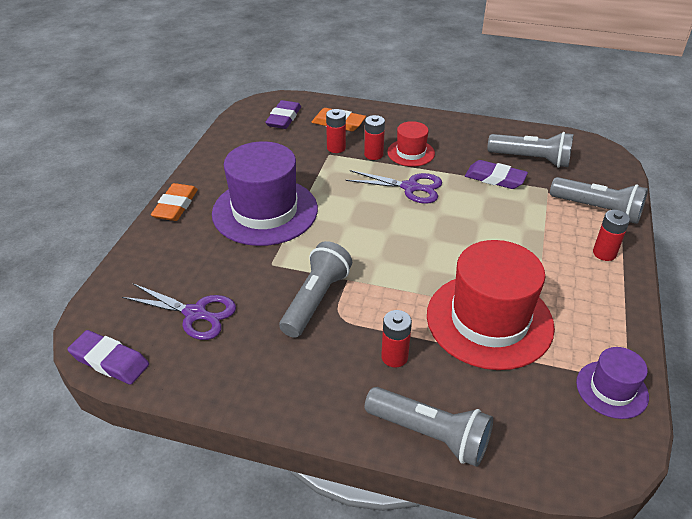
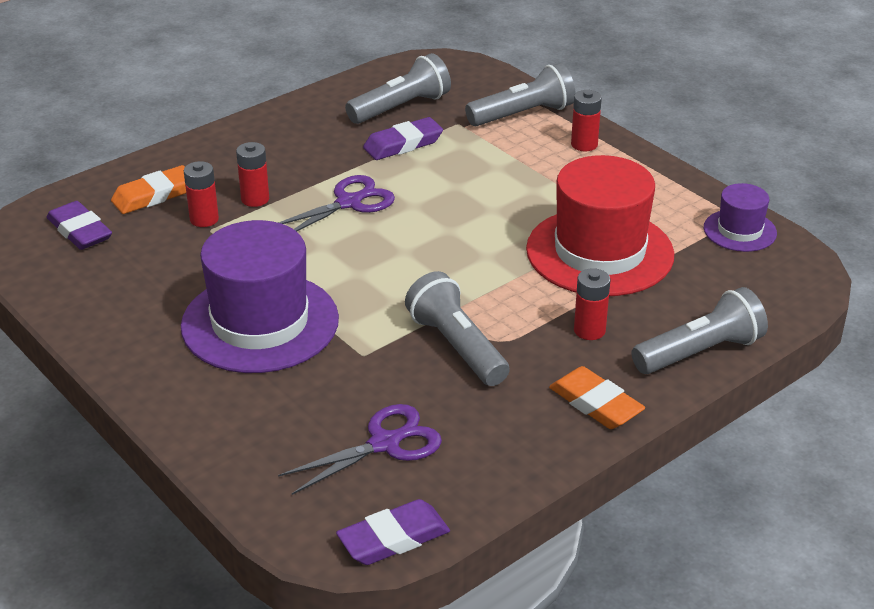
camera: 55 degrees left, 5 degrees down
(176, 206) = (156, 391): orange eraser -> orange eraser (595, 404)
(411, 153) = (287, 173): red hat -> none

